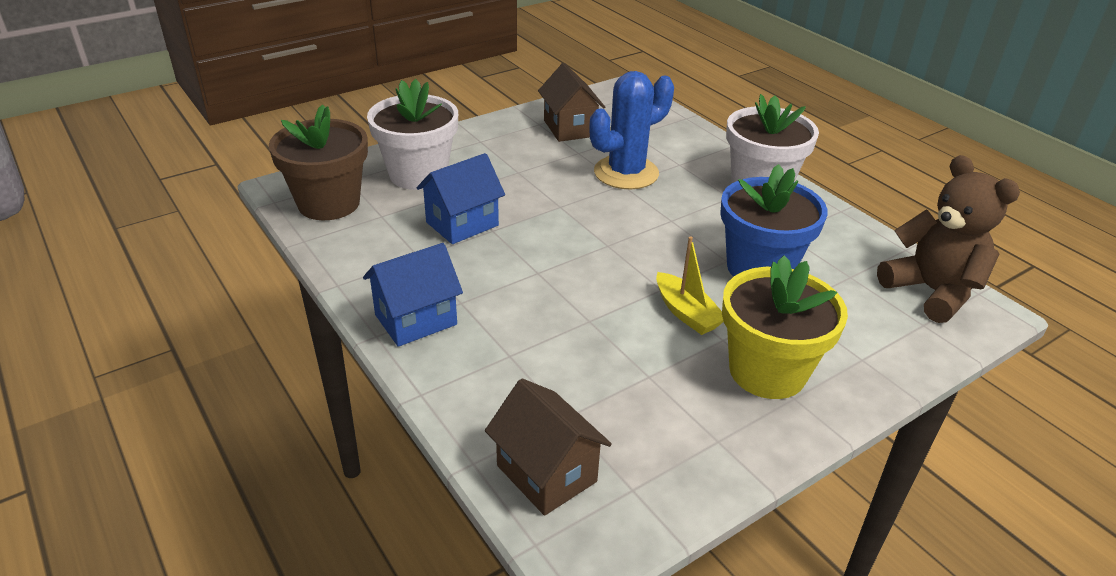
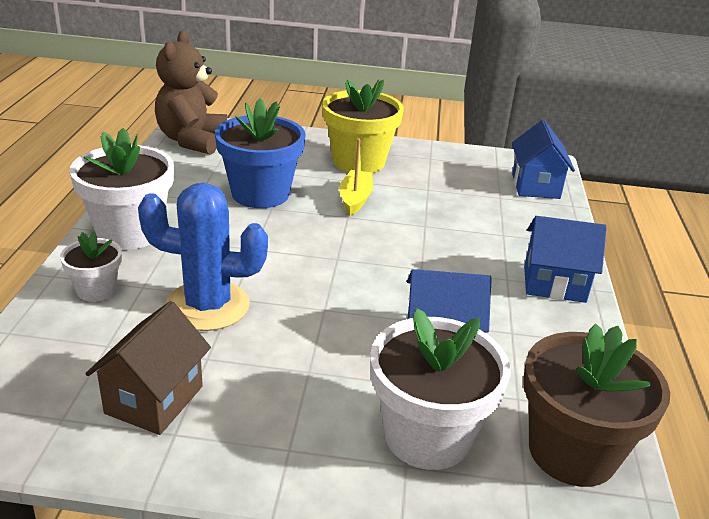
camera: 140 degrees left, 5 degrees down
(546, 473) = (535, 186): brown house -> blue house
(696, 150) = (96, 290): none -> white flower pot

